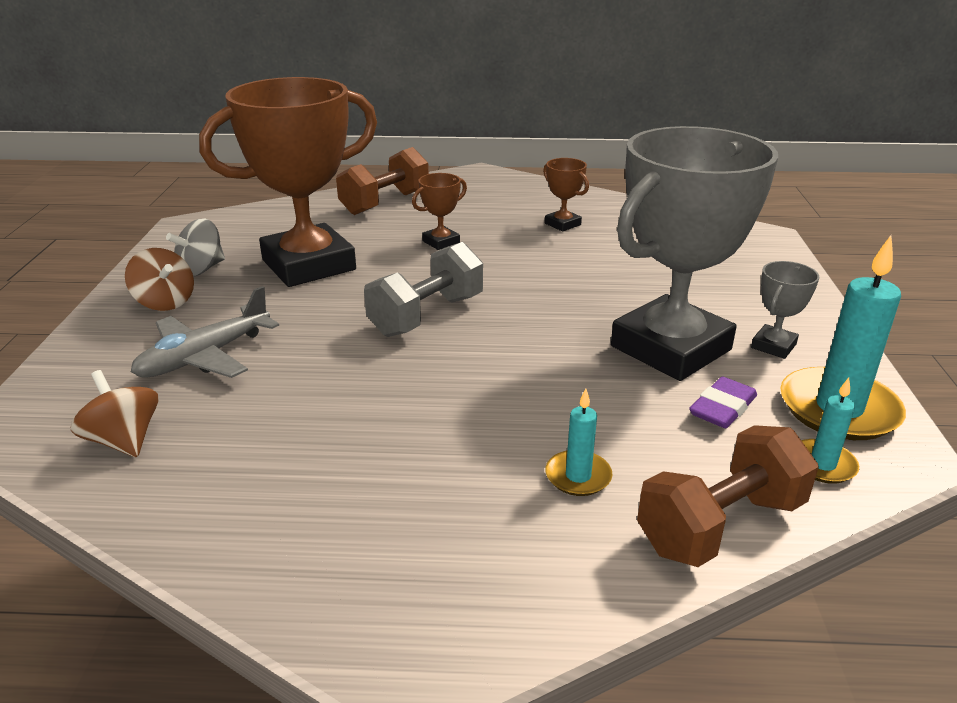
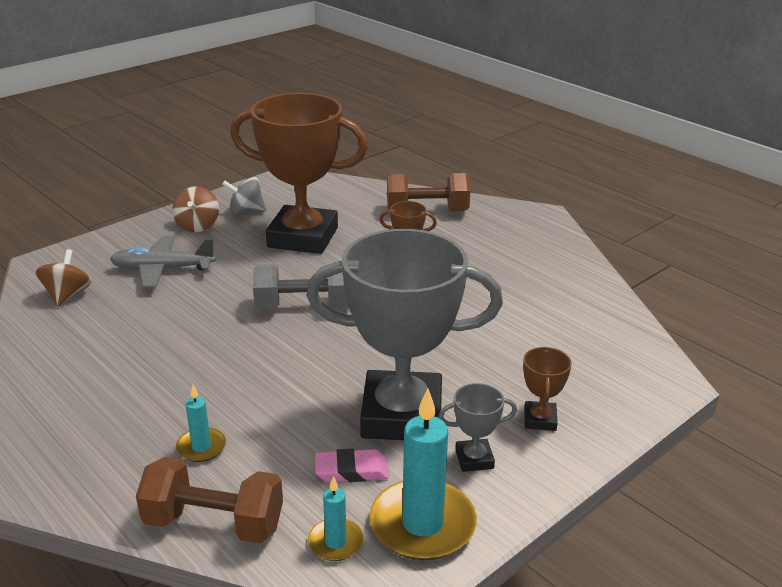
camera: 45 degrees right, 0 degrees up
(562, 224) = (518, 287): brown trophy -> brown trophy (540, 419)
(722, 408) = (351, 470): purple eraser -> pink eraser

